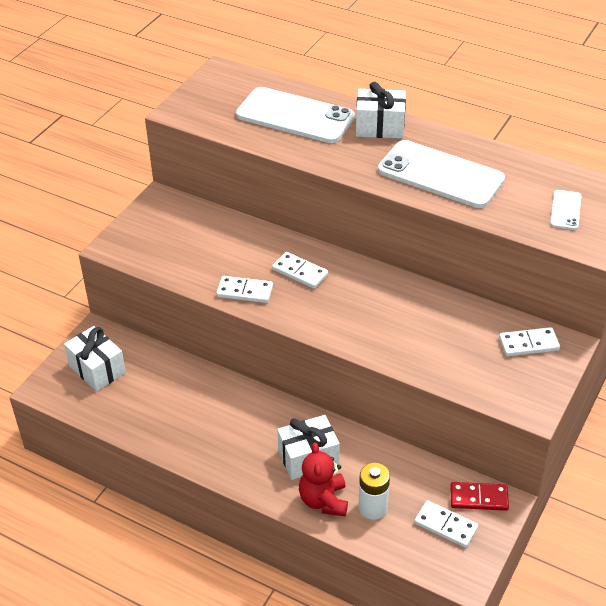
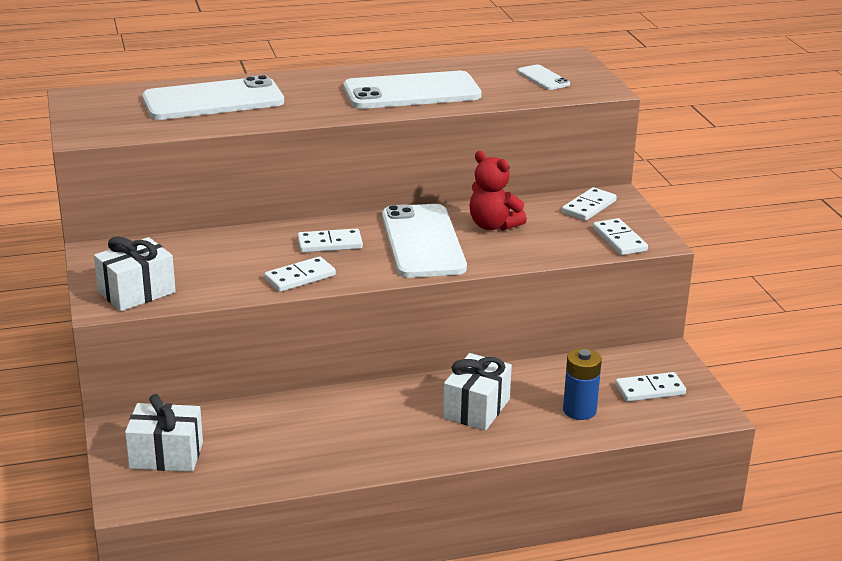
camera: 45 degrees left, 15 degrees down
(323, 500) = (534, 428): red teddy bear -> red teddy bear (493, 225)
(361, 306) = (422, 242): none -> white phone
(373, 507) = (579, 410): white battery -> blue battery
(380, 127) = (306, 82): white gift -> white gift (136, 292)
(479, 498) = (646, 360): red domino -> none
(506, 391) = (619, 240): none -> white domino

